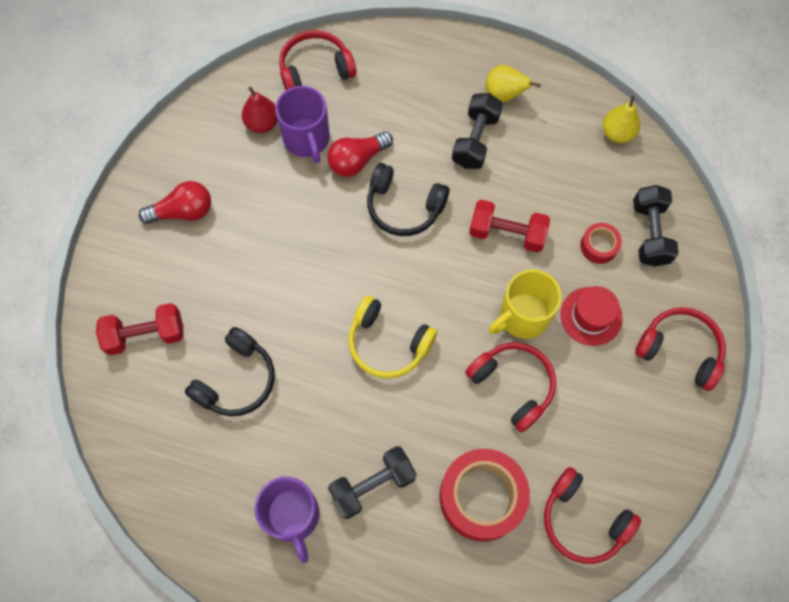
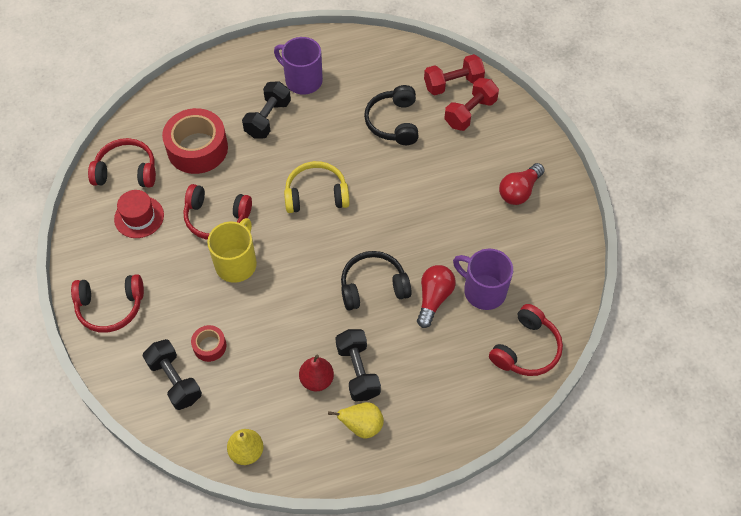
camera: 145 degrees right, 10 degrees down
(262, 123) = (525, 282): red pear -> red pear (317, 380)
(507, 233) = (285, 313): red dumbbell -> red dumbbell (453, 84)
(591, 316) = (187, 292): red hat -> red hat (139, 217)

